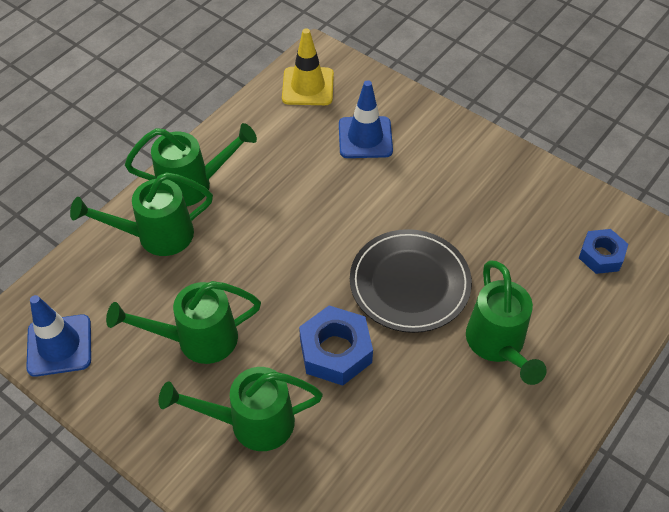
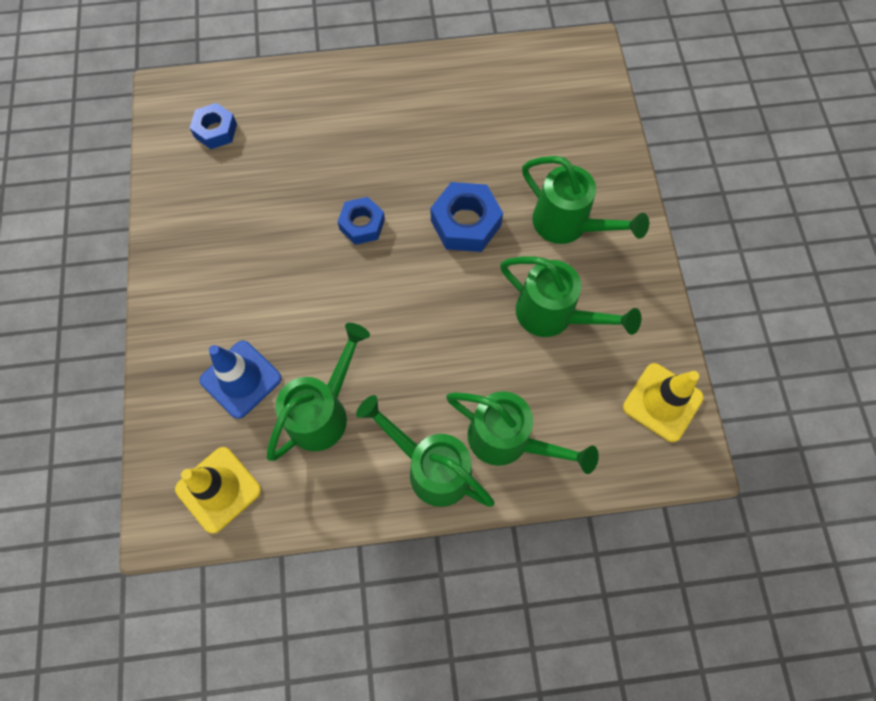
camera: 135 degrees left, 15 degrees up
(59, 345) = (662, 402): blue traffic cone -> yellow traffic cone
(409, 283) = (362, 224): black plate -> blue nut
(498, 345) = (358, 138): green watering can -> green watering can (323, 412)

